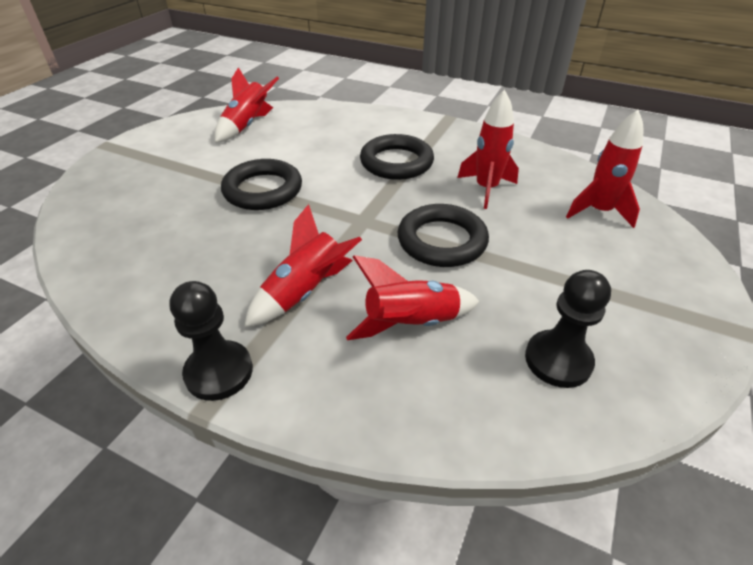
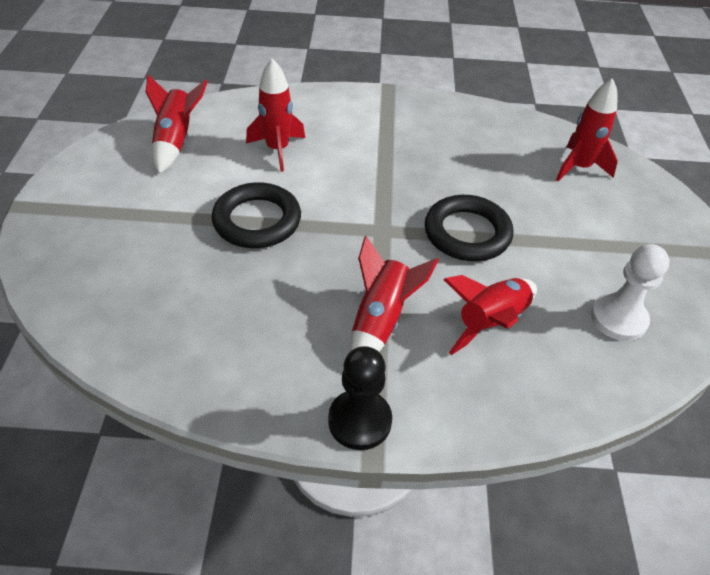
camera: 25 degrees left, 5 degrees up
(396, 162) = (371, 154): black ring -> none
(486, 189) = (473, 166): red rocket -> red rocket (277, 150)
(558, 360) = (618, 318): black pawn -> white pawn

